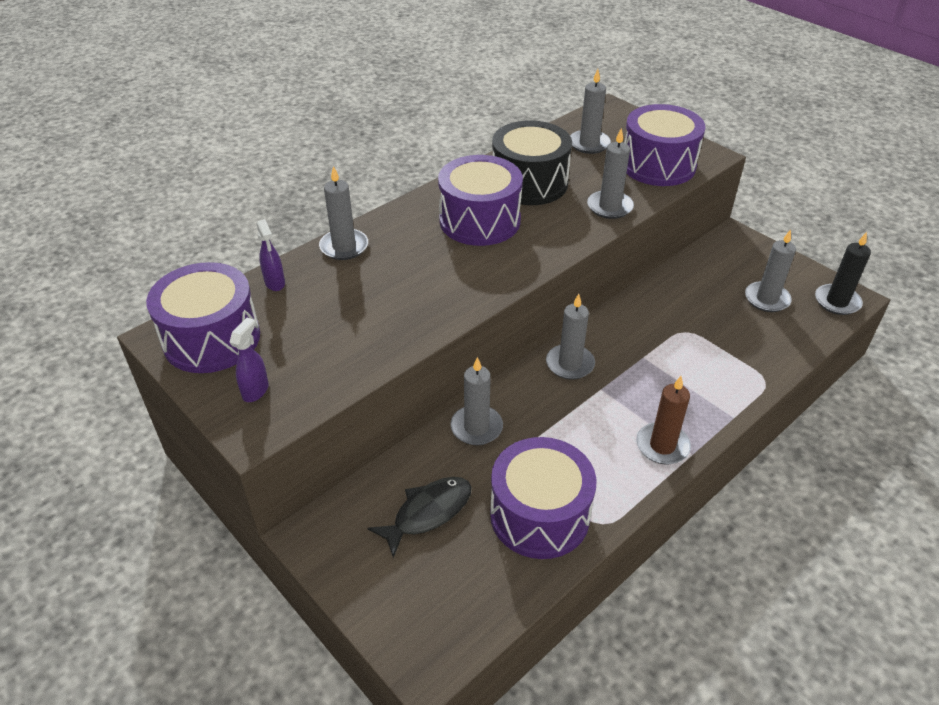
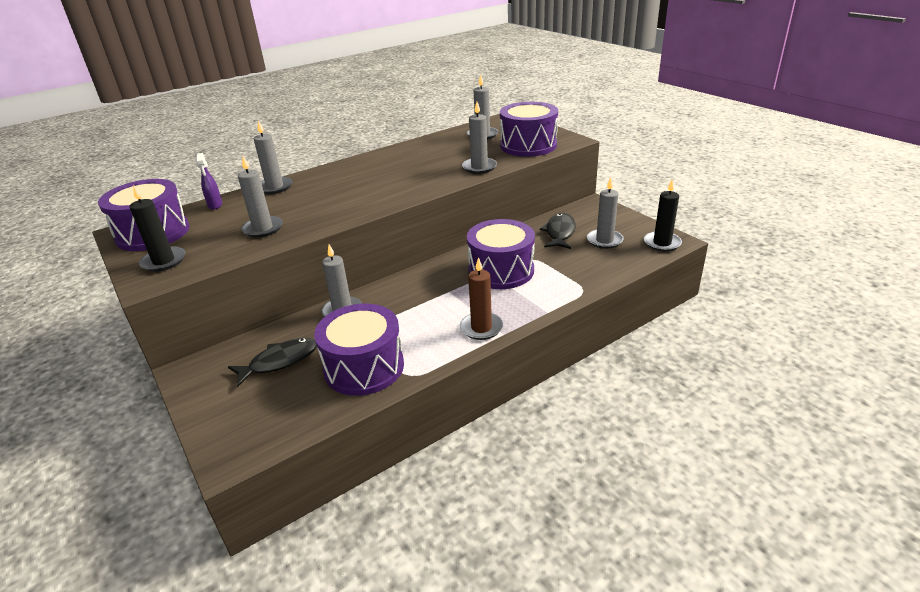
camera: 10 degrees right, 10 degrees down
(256, 391) = (163, 261): purple spray bottle -> black candle
(480, 221) = (379, 174): purple drum -> purple drum (501, 270)
(529, 183) = (427, 155): black drum -> none
(570, 364) = (432, 275): grey candle -> grey candle (263, 229)
(707, 287) = (560, 233): none -> black fish

